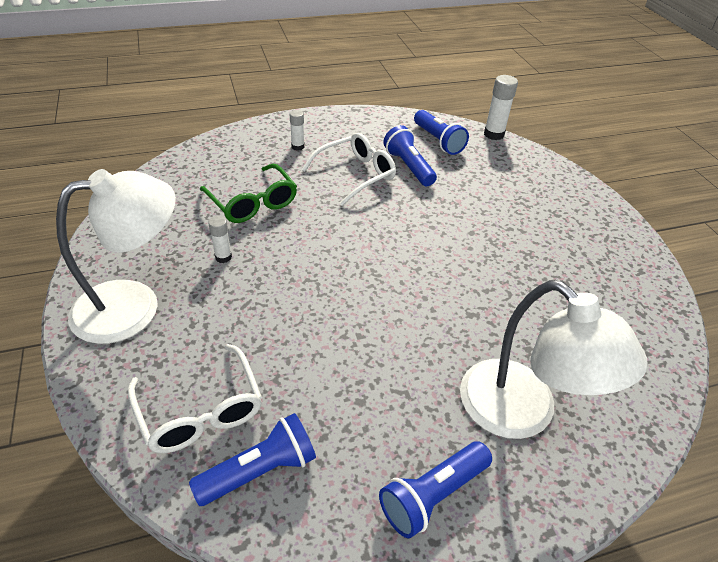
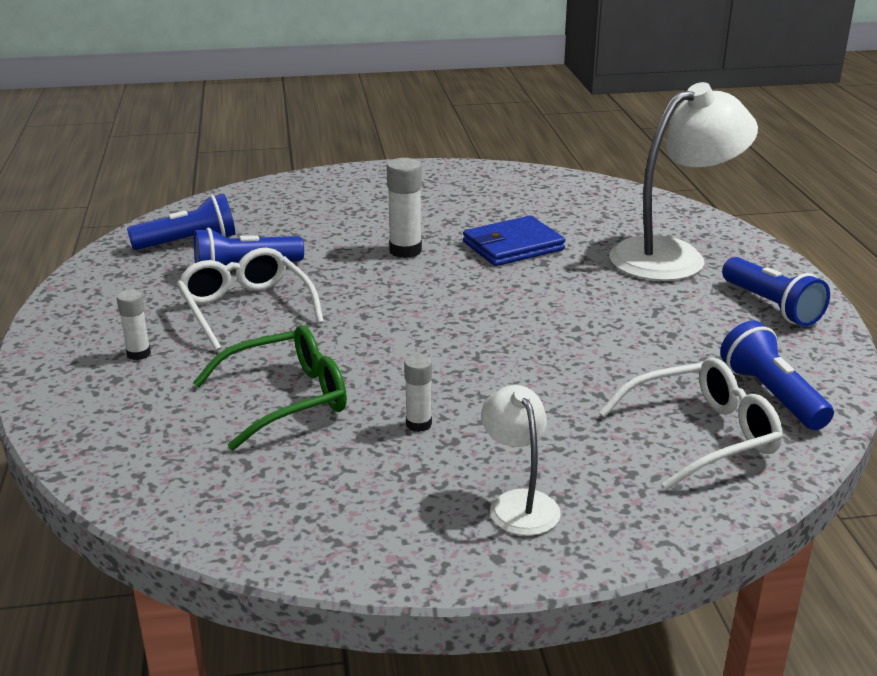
camera: 80 degrees left, 15 degrees down
(134, 306) = (519, 503): white lamp -> white lamp, size x0.52
(494, 134) = (193, 205): white glue stick -> white glue stick (405, 251)
(495, 293) = (512, 246): none -> blue wallet

